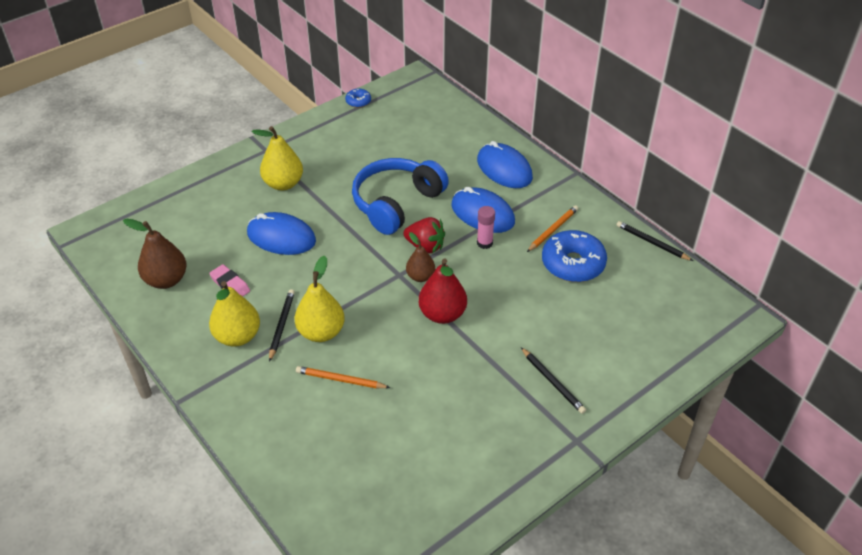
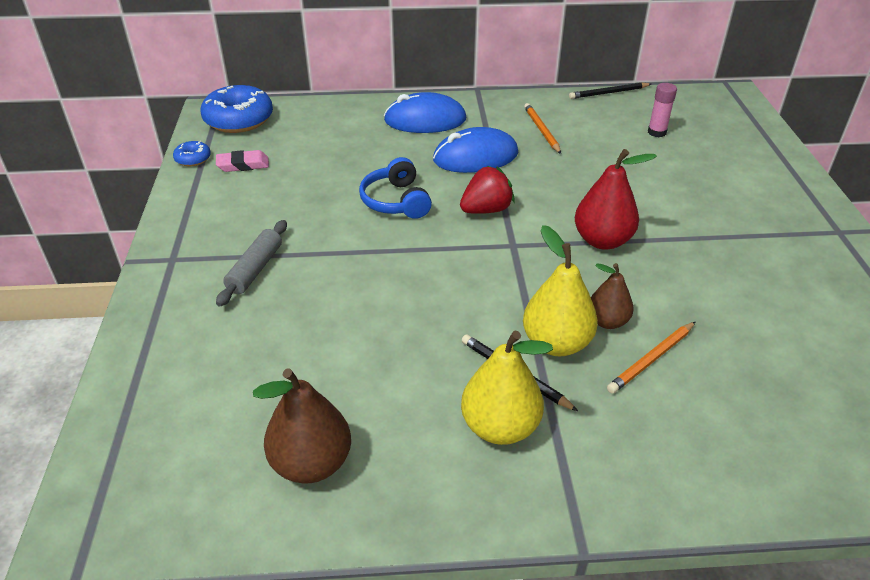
camera: 55 degrees left, 5 degrees down
(230, 284) = (391, 394): pink eraser -> pink eraser (243, 165)
(281, 237) = (351, 310): blue mouse -> none
(283, 184) = (255, 269): yellow pear -> grey rolling pin
(396, 203) = (396, 201): blue headphones -> blue headphones, size x0.61
(420, 276) = (530, 232): brown pear -> brown pear (607, 321)
(484, 243) = (520, 173): pink glue stick -> pink glue stick (657, 132)
(552, 382) = (751, 213): black pencil -> none
(573, 264) = (598, 139): blue donut -> blue donut (239, 120)

